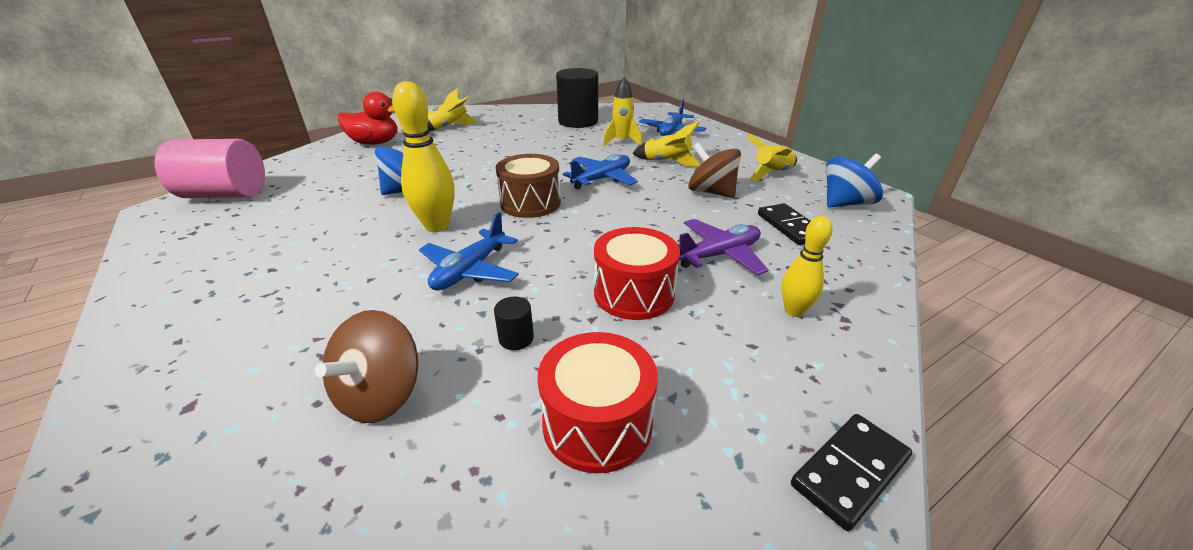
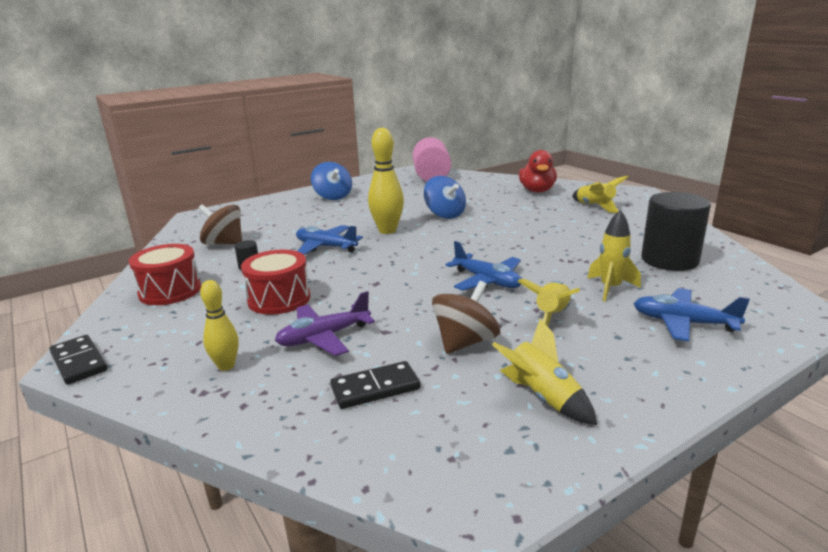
camera: 90 degrees right, 10 degrees down
(530, 203) = (427, 255): brown drum -> none
(719, 255) = (324, 337): purple plane -> purple plane turned 90 degrees clockwise
(845, 203) = (444, 453): blue spinning top -> blue spinning top (333, 197)

